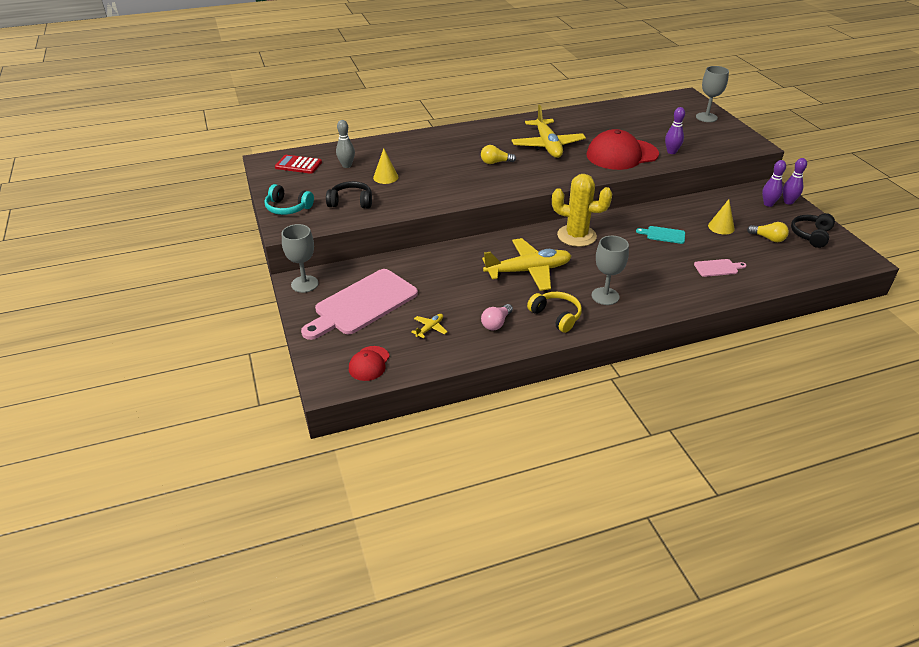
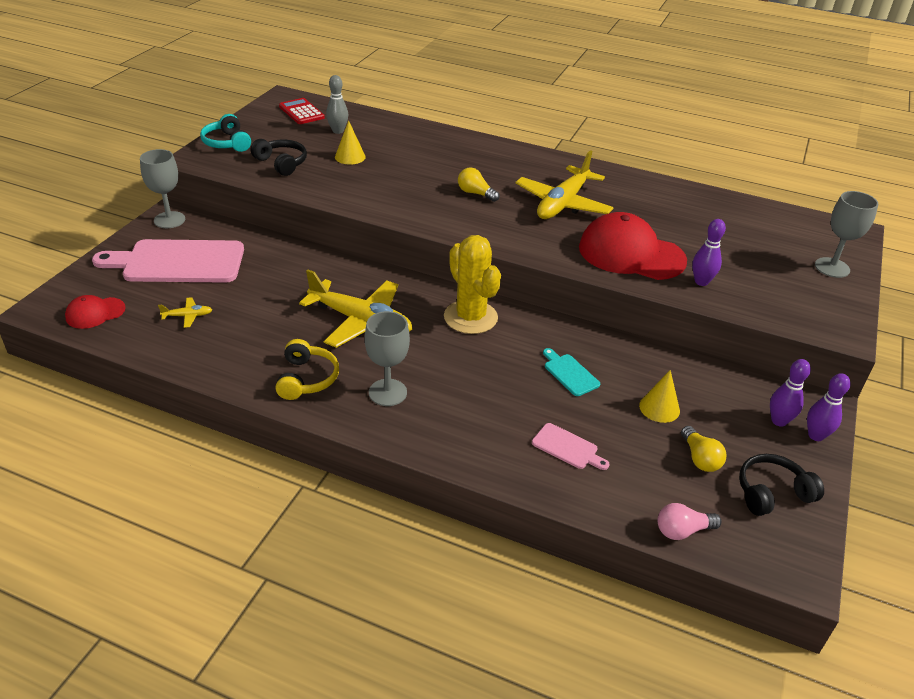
camera: 40 degrees right, 0 degrees up
(496, 323) = (245, 349): pink light bulb -> pink light bulb (682, 531)

